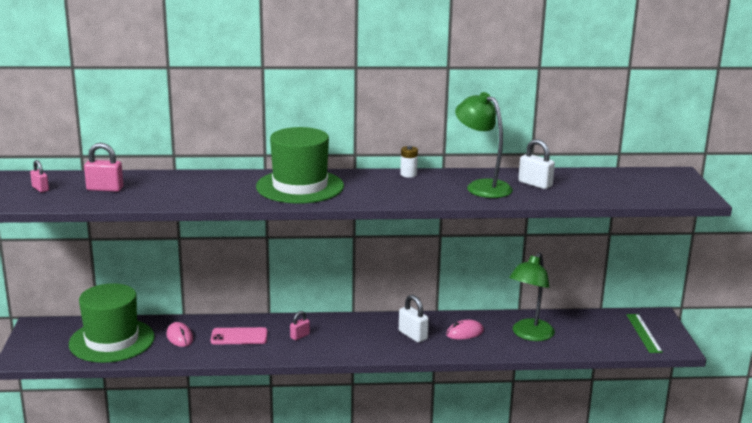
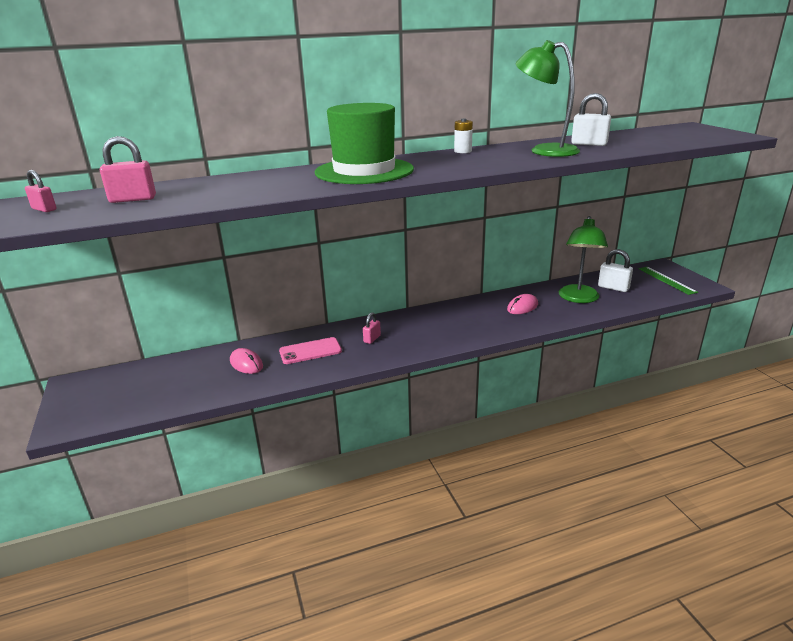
camera: 15 degrees left, 5 degrees up
(112, 340) = (170, 382): green hat -> none
(413, 335) = (478, 318): white padlock -> white padlock (613, 287)

